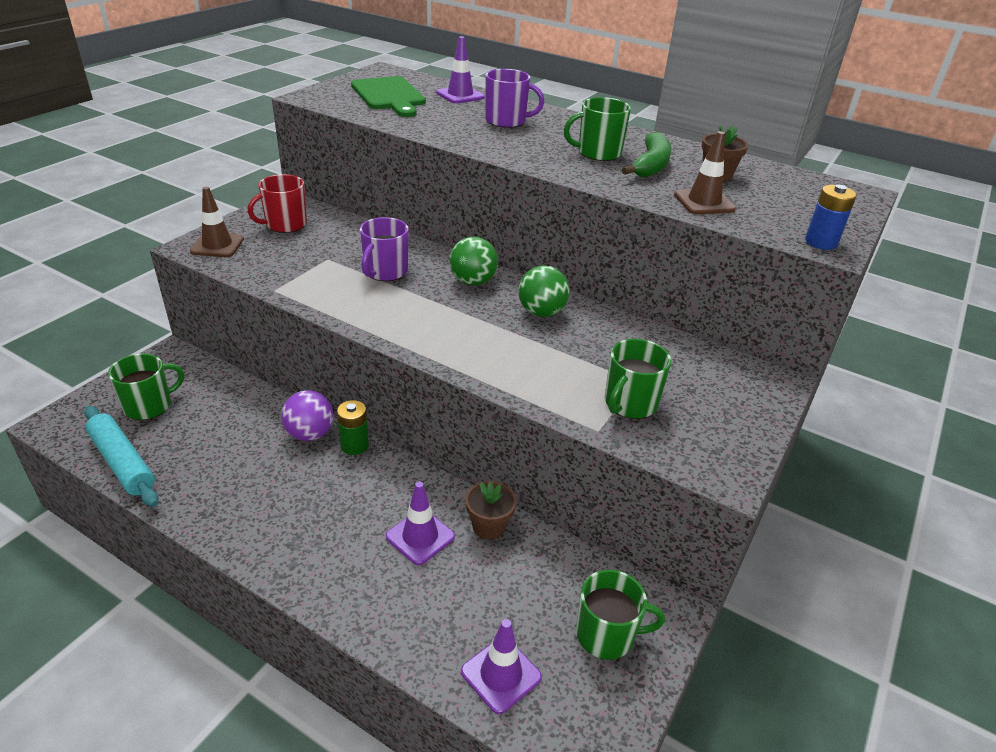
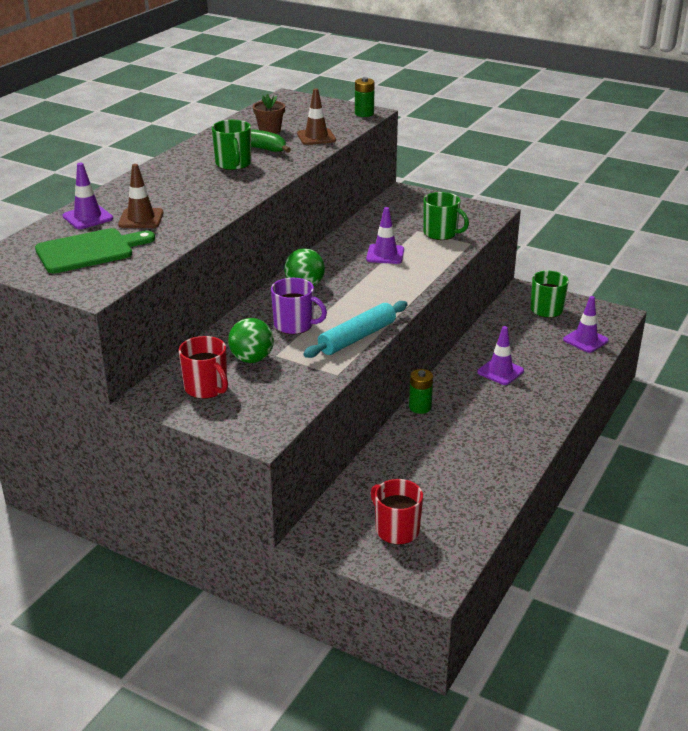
camera: 90 degrees left, 5 degrees down
(122, 463) = (473, 524): turquoise rolling pin -> turquoise rolling pin (357, 337)
(149, 406) = (396, 529): green mug -> red mug
(217, 245) = (257, 420): brown traffic cone -> brown traffic cone (141, 219)
(310, 434) = (412, 430): purple ball -> none
(489, 526) = (482, 346): brown flower pot -> none
(506, 121) = (162, 196): purple mug -> none
(541, 312) = (344, 259): green ball -> green ball (252, 359)
(555, 345) = (385, 254): none -> purple traffic cone
(821, 242) = (364, 113): blue battery -> green battery

